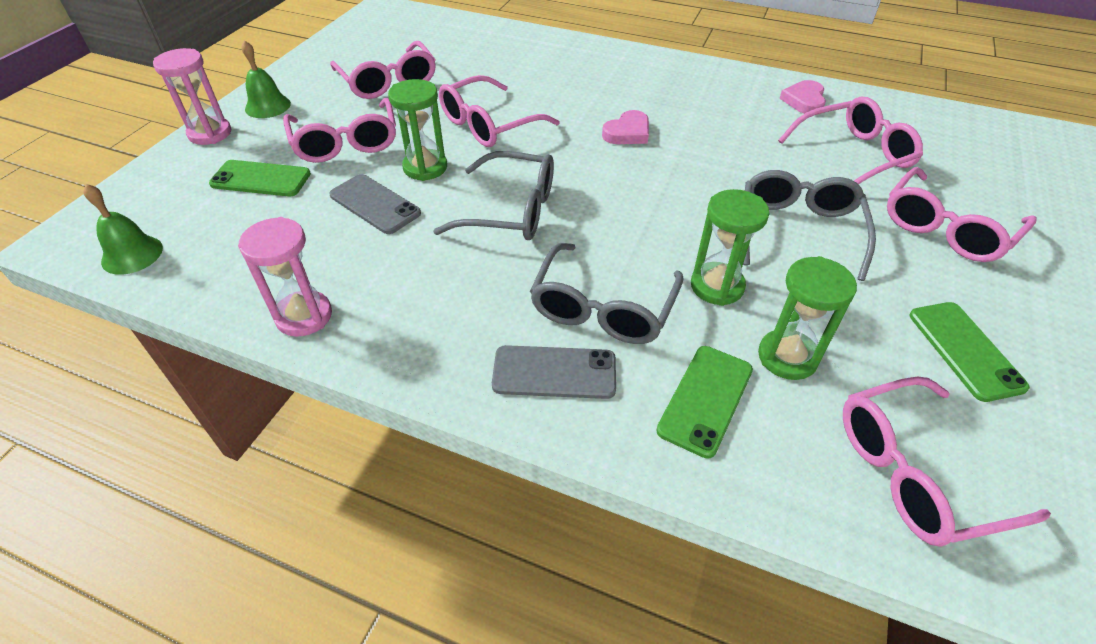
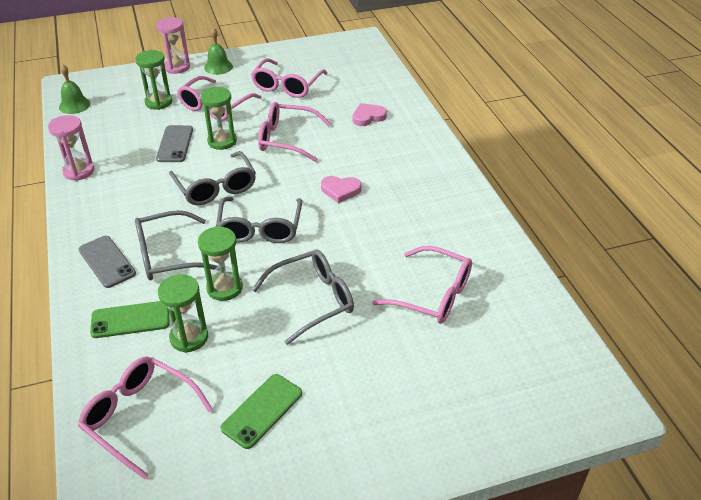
camera: 50 degrees right, 5 degrees down
(261, 179) = (158, 102): green phone -> green hourglass
(632, 212) = (260, 229): none -> grey glasses
(804, 101) = (479, 246): pink heart -> pink heart (368, 117)
(946, 229) = (389, 367): pink glasses -> none

